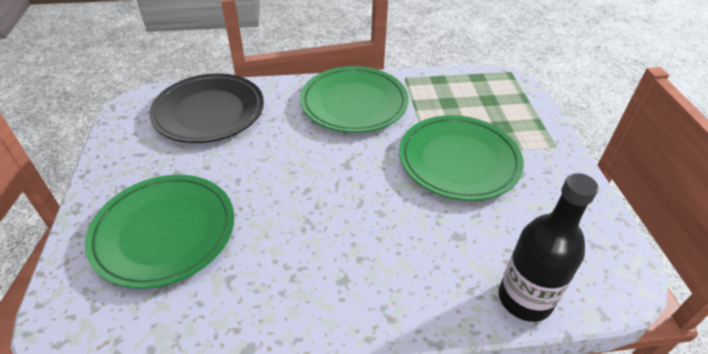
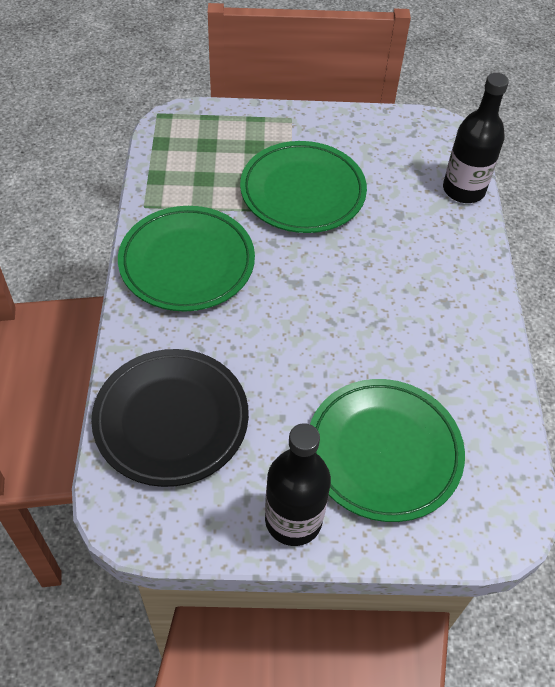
camera: 85 degrees left, 10 degrees up
(114, 180) = (293, 520): none -> black bottle

